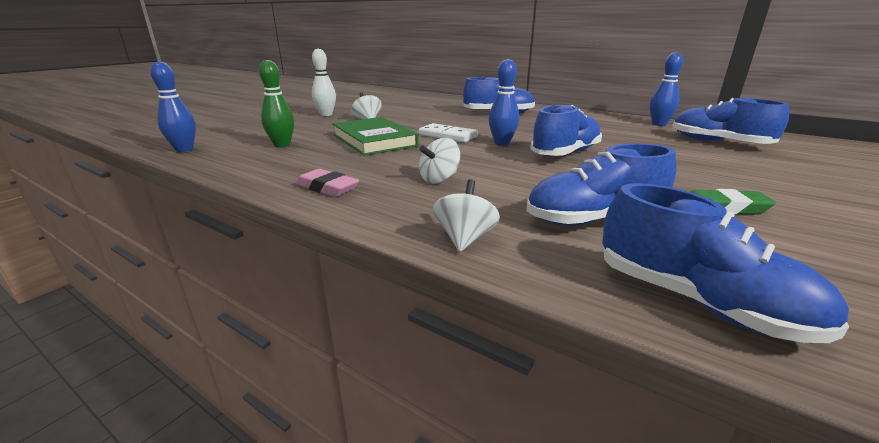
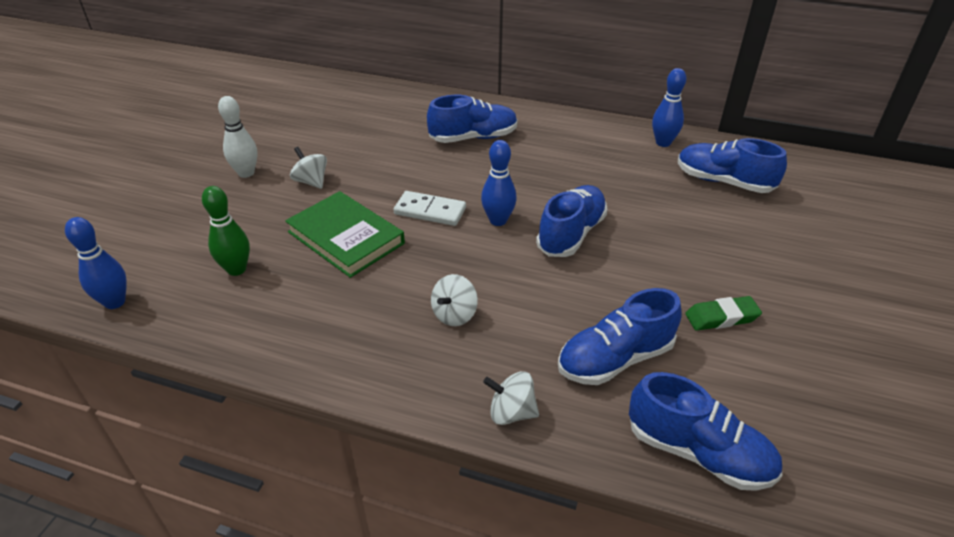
camera: 15 degrees left, 15 degrees up
(327, 188) = (344, 355): pink eraser -> none
(465, 238) = (511, 412): white spinning top -> white spinning top turned 75 degrees counterclockwise

